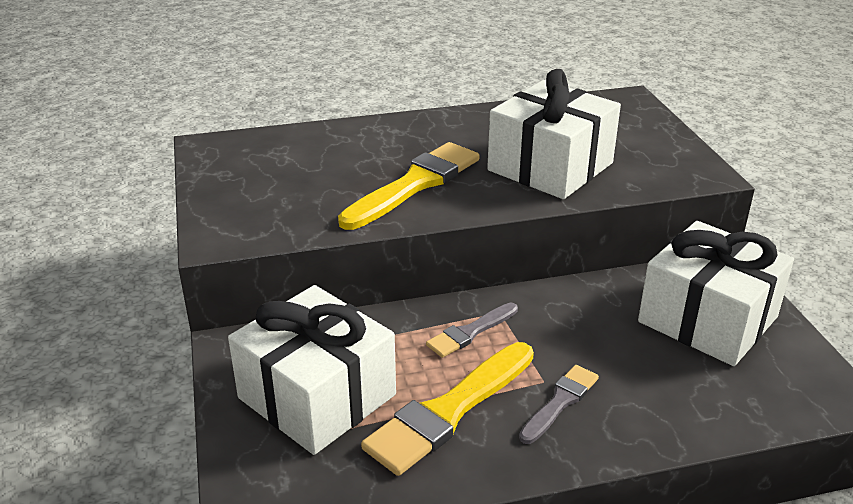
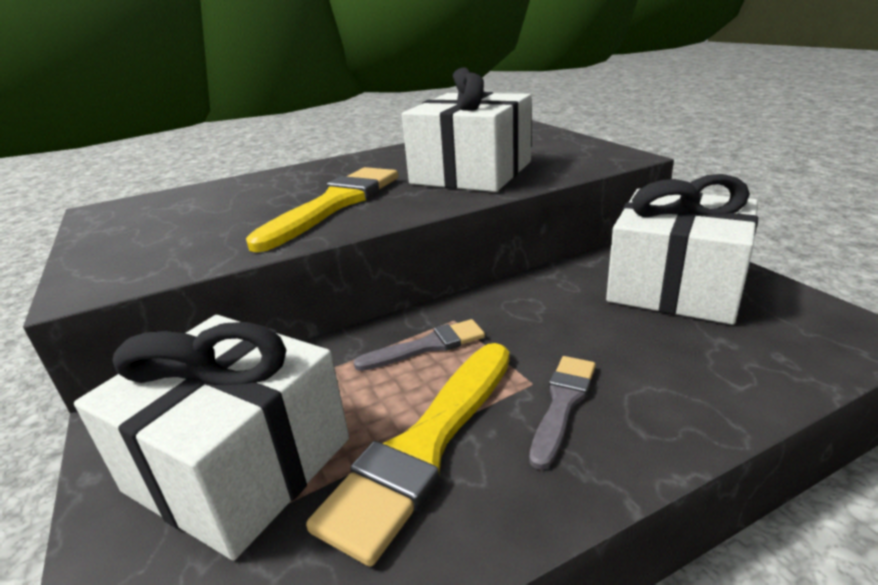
camera: 10 degrees left, 5 degrees down
(470, 332) = (427, 346): grey brush -> grey brush turned 150 degrees counterclockwise

